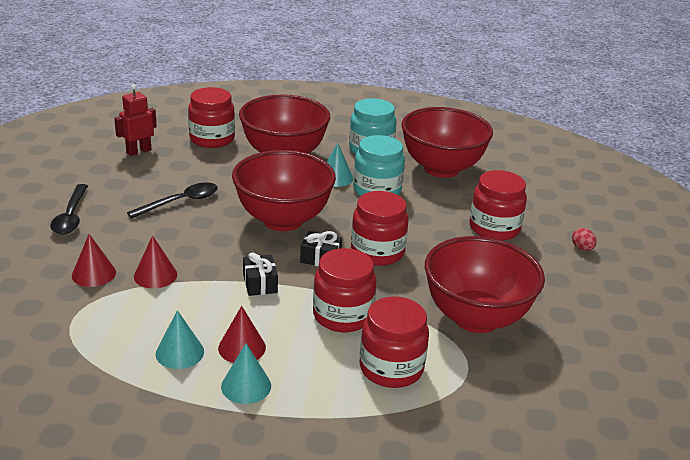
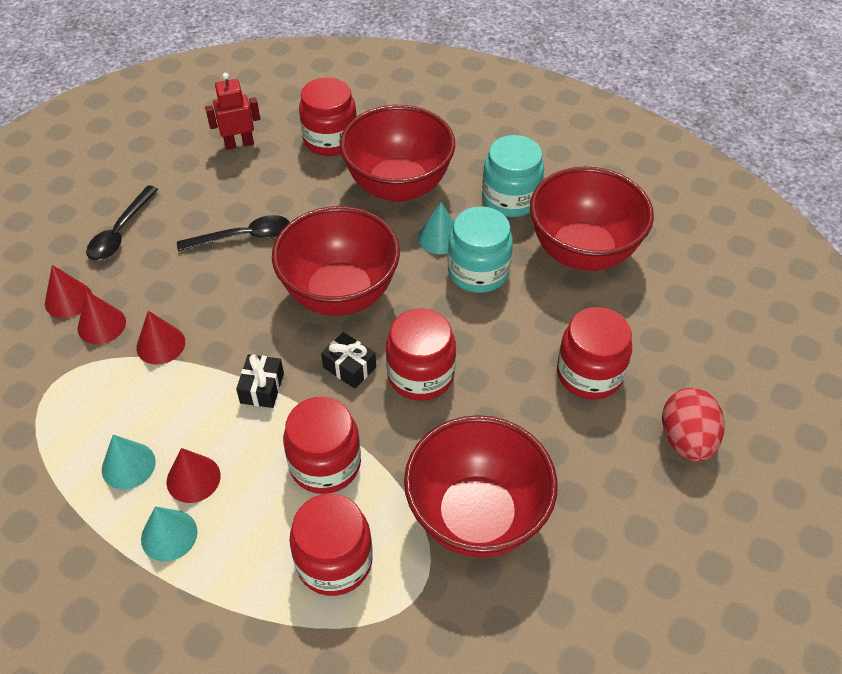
camera: 25 degrees right, 20 degrees up
(51, 264) = (68, 299): none -> red cone
(582, 248) = (686, 440): red egg -> red egg, size x2.06

